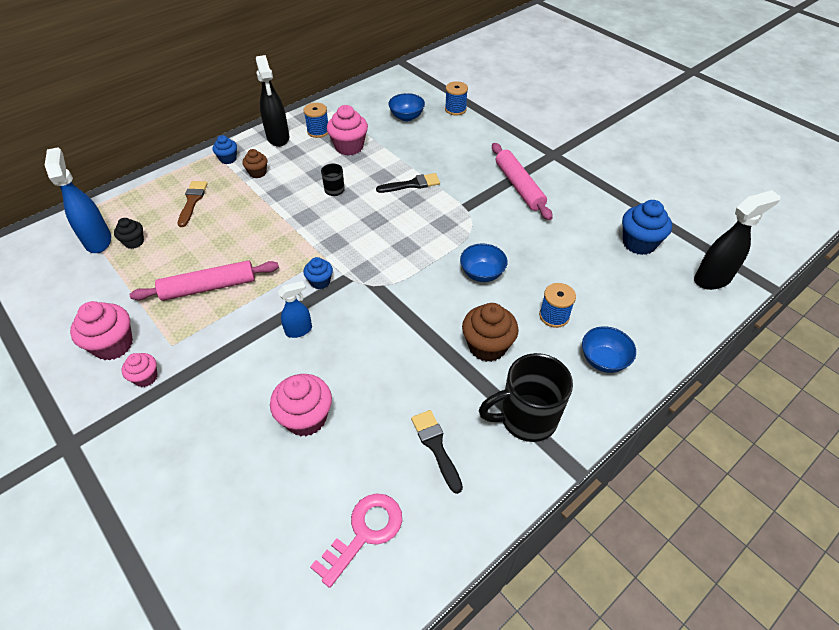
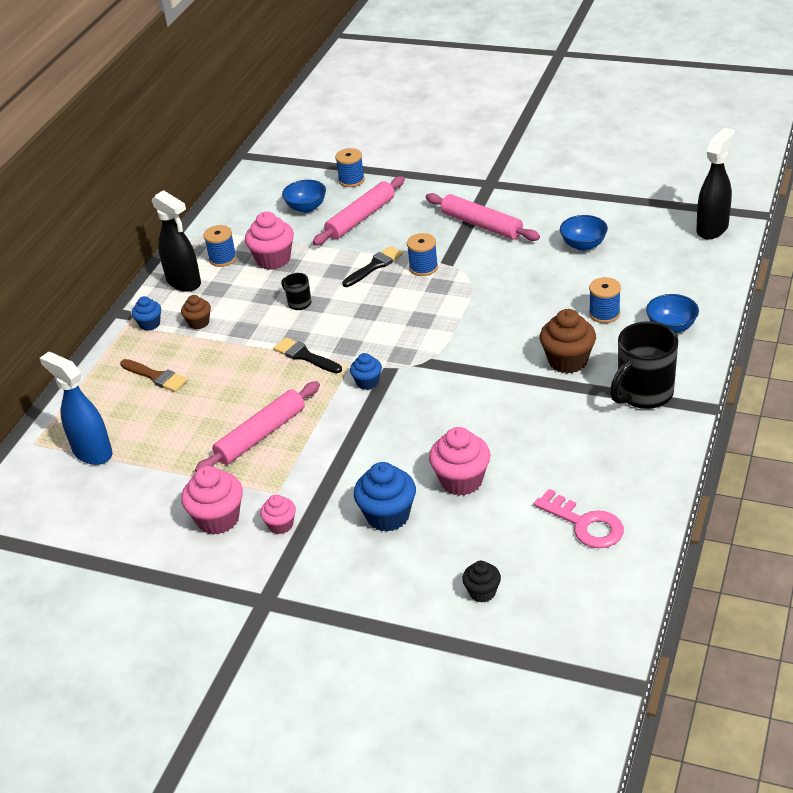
camera: 25 degrees left, 10 degrees down
(134, 242) = (135, 436): black cupcake -> black cupcake (482, 592)
(192, 201) = (156, 376): brown brush -> brown brush turned 150 degrees clockwise
(299, 330) = (388, 426): blue spray bottle -> none
(364, 533) = (584, 524): pink key -> pink key turned 120 degrees clockwise
(436, 141) = (360, 218): none -> pink rolling pin
(436, 446) = (589, 446): black brush -> black brush (305, 356)
(445, 202) = (423, 268): none -> blue spool
(482, 274) = (513, 310): blue bowl -> blue bowl (583, 245)
(639, 243) = (630, 227): blue cupcake -> blue cupcake (388, 516)

